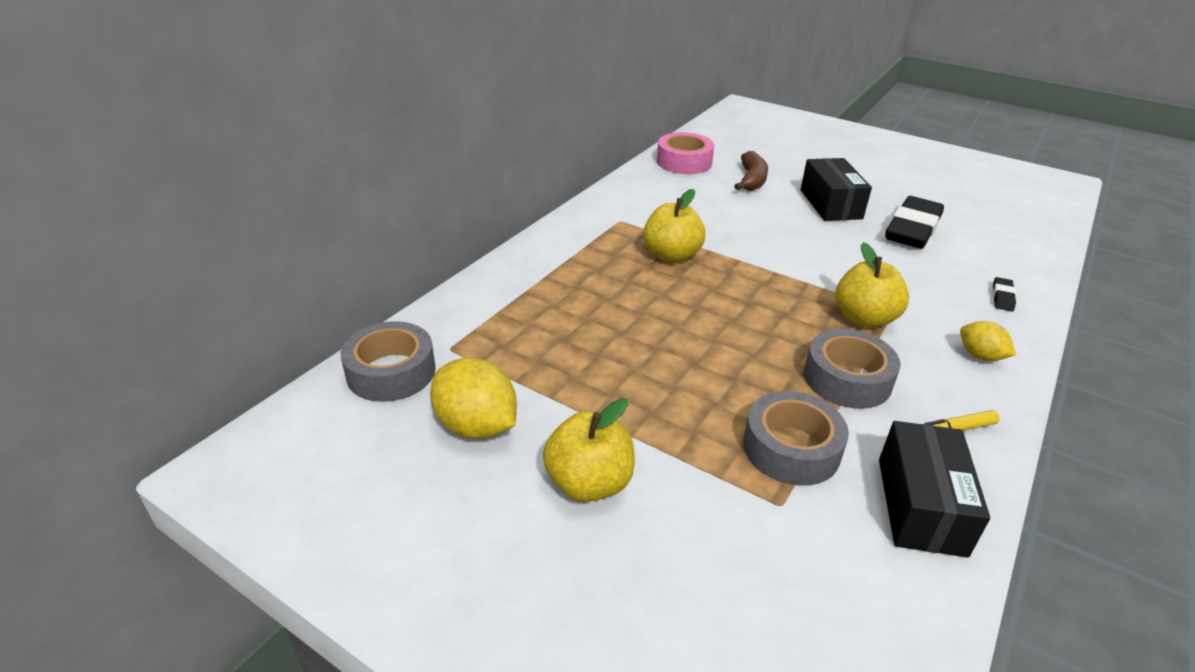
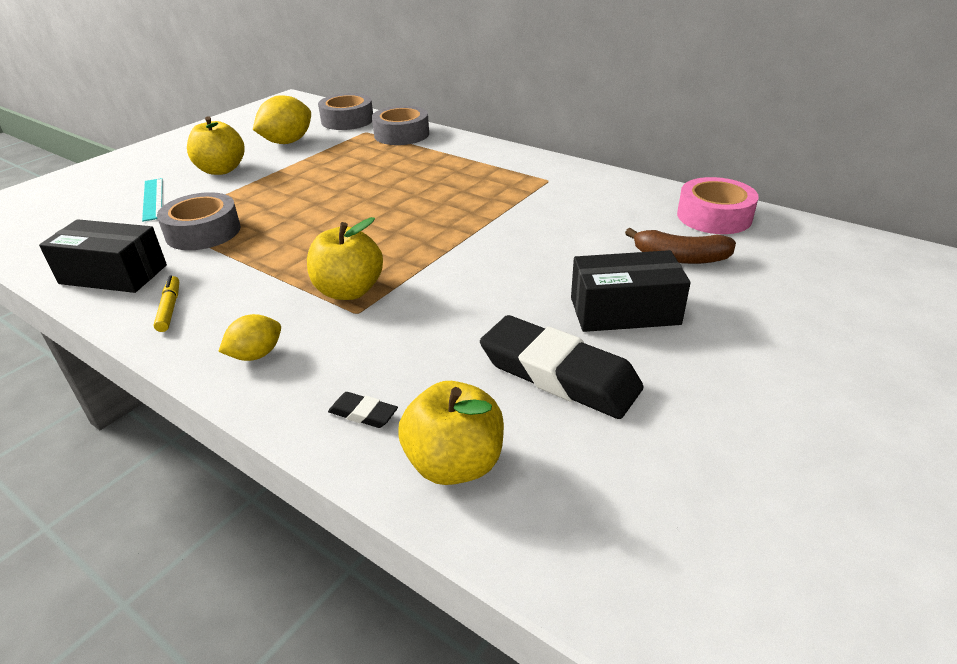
camera: 95 degrees right, 0 degrees up
(671, 256) = (480, 201): yellow apple -> yellow apple (454, 463)
(706, 542) = (153, 199): none -> turquoise ruler
(847, 379) = (263, 266): grey tape -> grey tape (401, 134)

